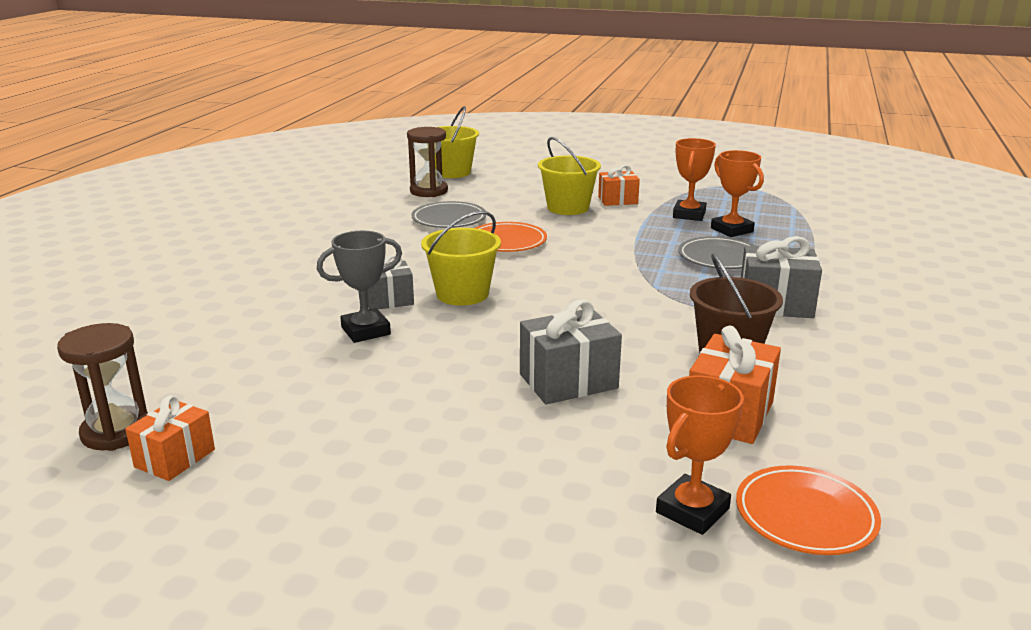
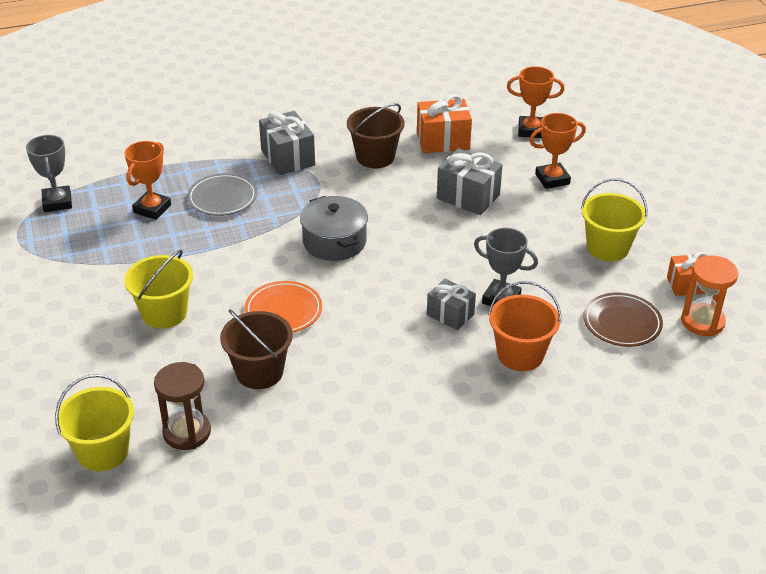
camera: 125 degrees left, 15 degrees up
(116, 432) = (702, 322): brown hourglass -> orange hourglass
(215, 379) = (622, 323): none -> brown plate
(283, 311) = (520, 354): none -> orange bucket
(449, 219) = (259, 372): grey plate -> brown bucket
(462, 294) = (404, 286): yellow bucket -> yellow bucket (607, 248)
(579, 285) = (334, 241): none -> grey pot
(618, 200) = (118, 291): orange gift -> none
(689, 215) = (129, 240): orange trophy -> orange trophy (552, 179)
(780, 203) = (57, 202): none -> grey trophy
(805, 516) = (501, 106): orange plate -> none

